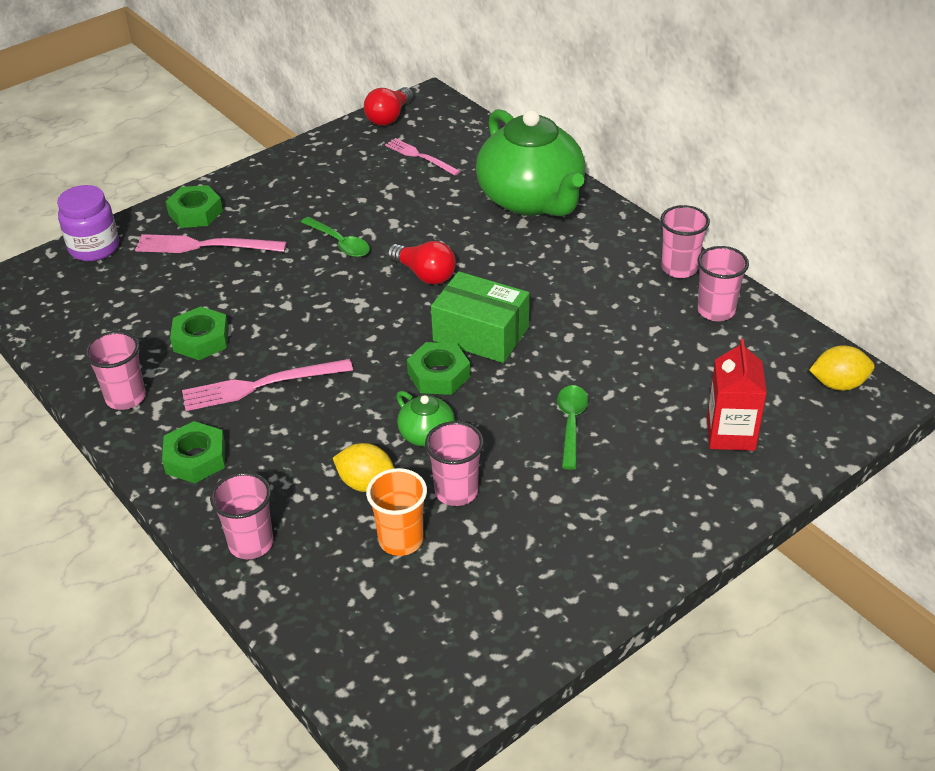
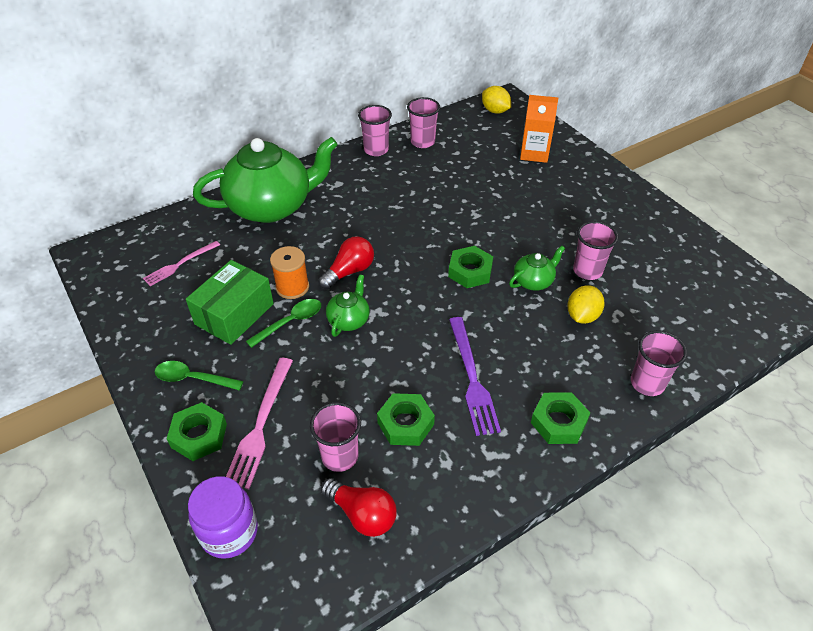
camera: 85 degrees left, 5 degrees up
(126, 398) = (480, 481): pink cup -> pink cup (340, 456)
(261, 385) = (472, 378): pink fork -> purple fork
(346, 283) = (349, 320): none -> green teapot
(389, 117) = (103, 281): red light bulb -> red light bulb (362, 514)
(393, 236) = (292, 287): none -> orange spool
(401, 540) = (634, 300): orange cup -> none
(481, 334) = (427, 246): green box -> green box (234, 314)
(571, 424) = (524, 213): green spoon -> green spoon (193, 378)
(730, 433) = (534, 153): red carton -> orange carton
(838, 384) = (495, 111): yellow lemon -> yellow lemon turned 45 degrees counterclockwise

